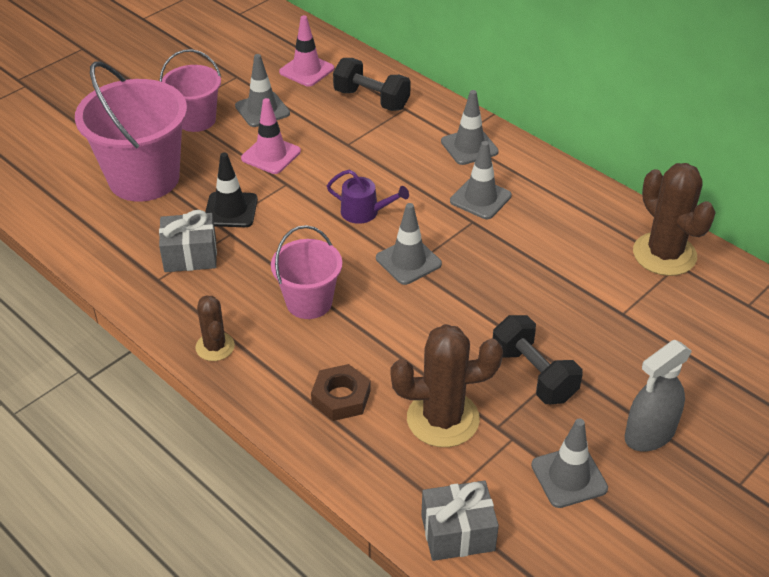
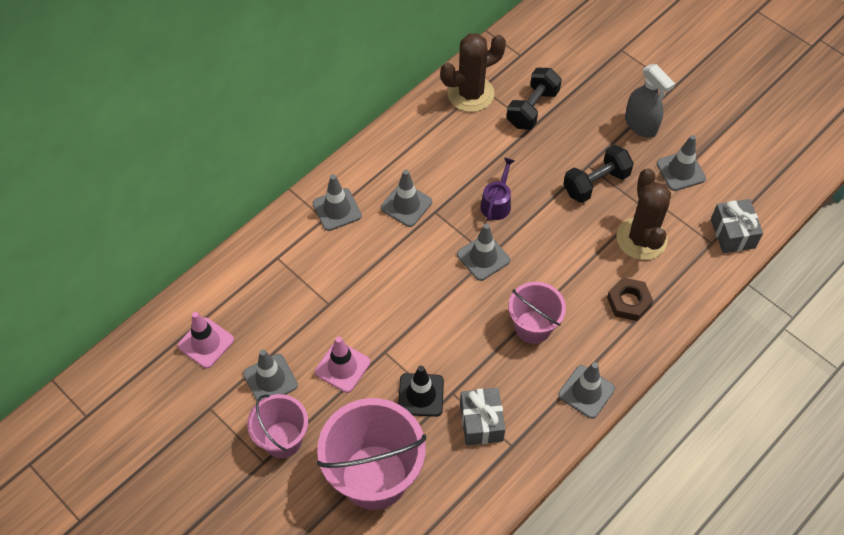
camera: 90 degrees left, 15 degrees up
(215, 347) = (586, 392): brown cactus -> grey traffic cone
(364, 212) = (423, 289): purple watering can -> purple watering can (497, 203)
(371, 100) = (261, 285): black dumbbell -> black dumbbell (532, 108)

